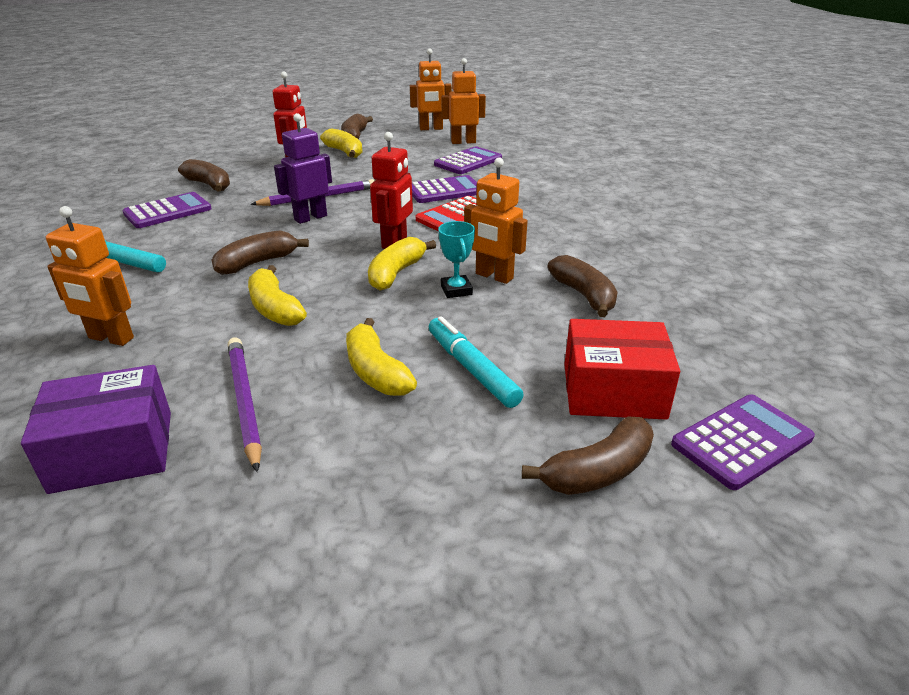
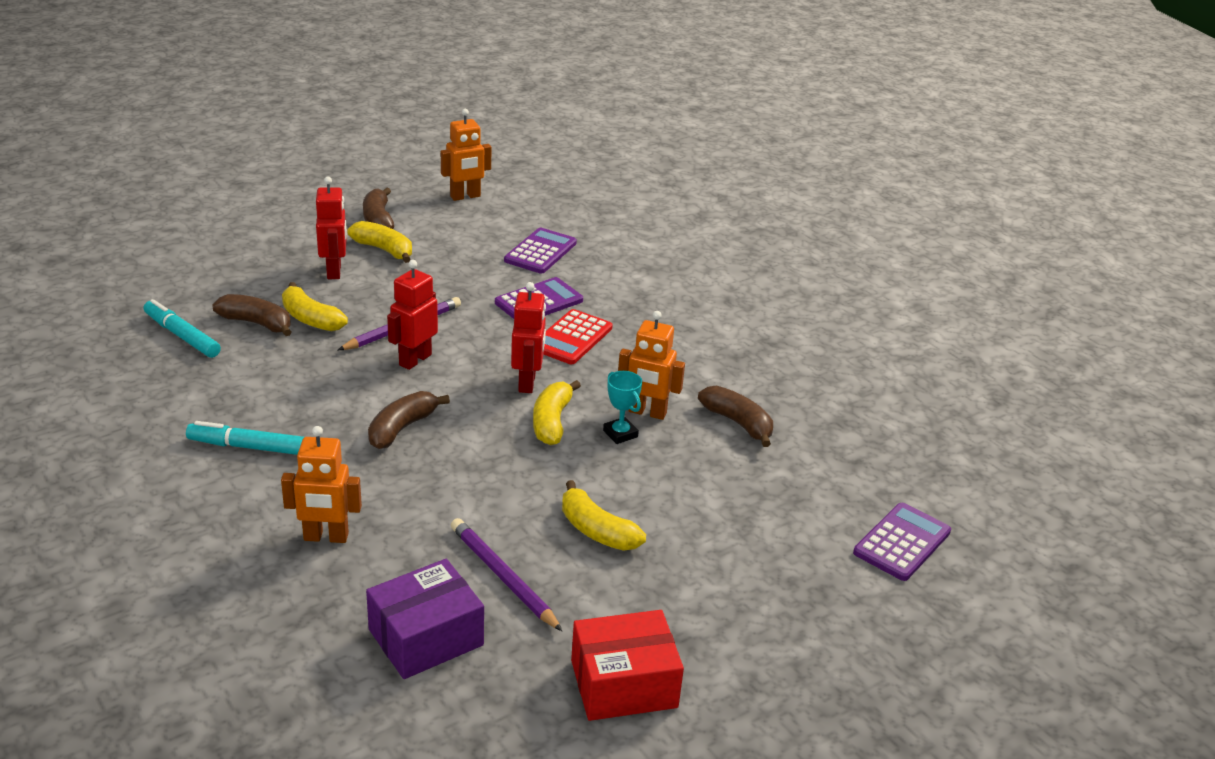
camera: 20 degrees left, 0 degrees up
(168, 211) = (242, 370): purple calculator -> none
(274, 308) = (460, 480): yellow banana -> yellow banana (310, 319)
(310, 218) = (415, 360): purple robot -> red robot
(463, 142) = (517, 218): orange robot -> none
(472, 369) = (676, 514): turquoise marker -> turquoise marker (182, 336)
(597, 471) = (809, 584): brown banana -> none
(613, 391) = (797, 516): red box -> red box (623, 684)

